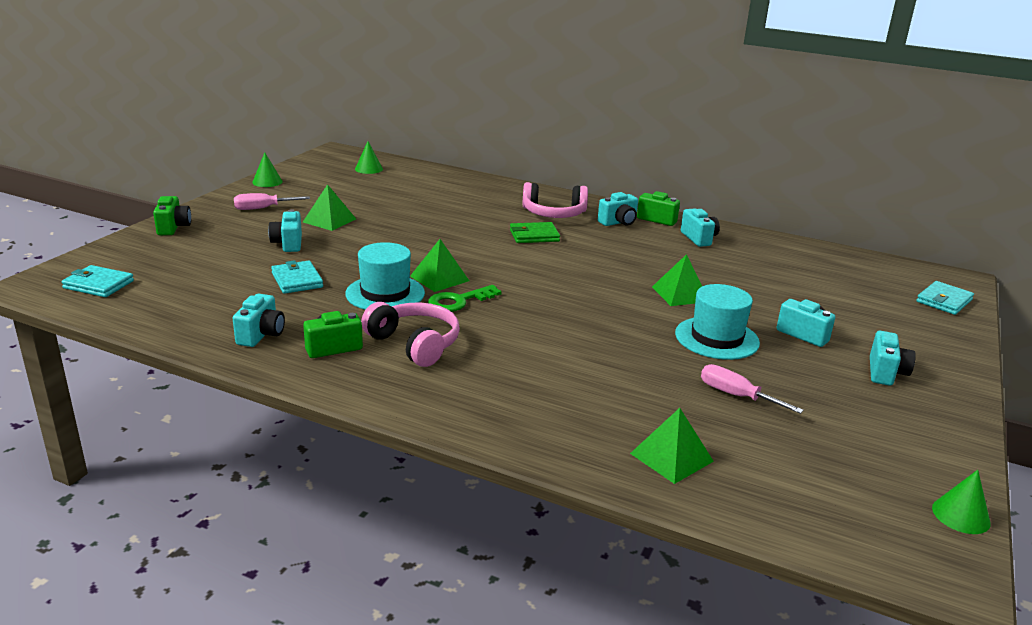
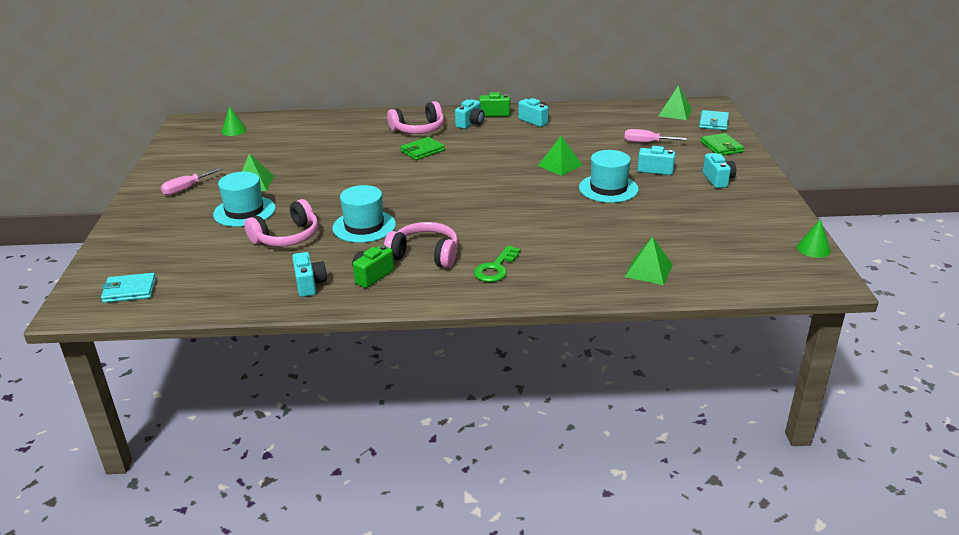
camera: 25 degrees left, 5 degrees up
(173, 227) = (130, 227): green camera -> none
(267, 182) = (160, 165): green cone -> none
(288, 244) = (244, 211): turquoise camera -> turquoise hat
(297, 280) = (287, 237): turquoise wallet -> pink headphones
(439, 278) = (390, 203): green pyramid -> green pyramid (675, 112)
(458, 301) = (422, 216): green key -> green key (495, 268)
(736, 395) = (651, 221): pink screwdriver -> pink screwdriver (646, 143)
(929, 333) = (721, 147): none -> green wallet

